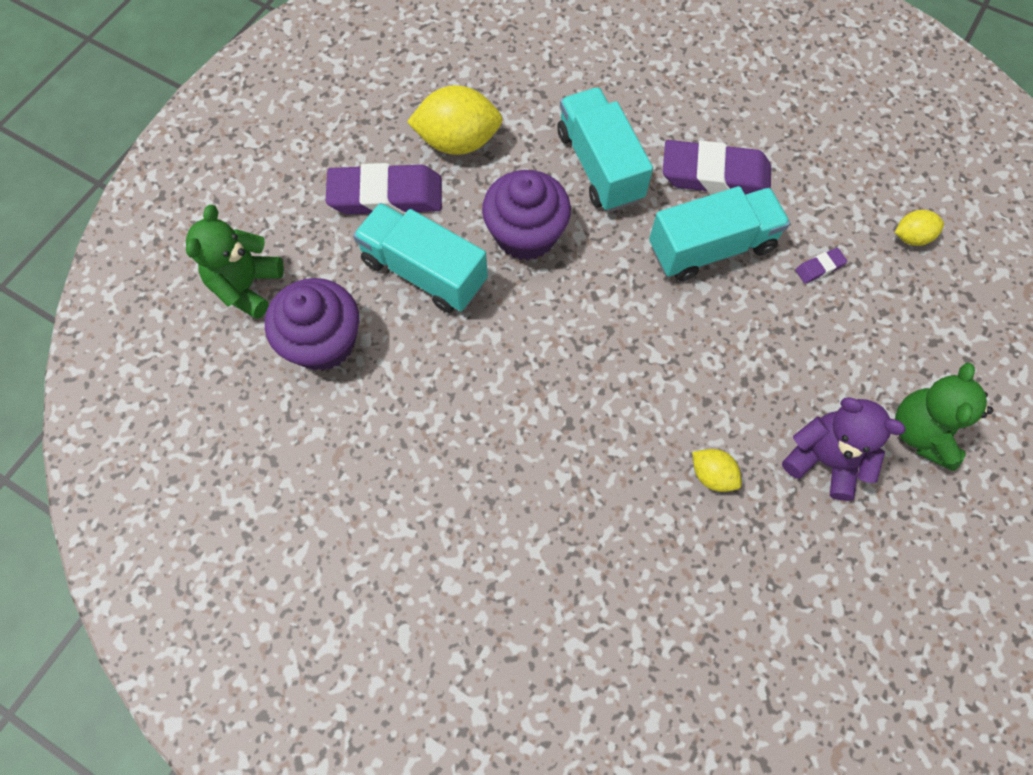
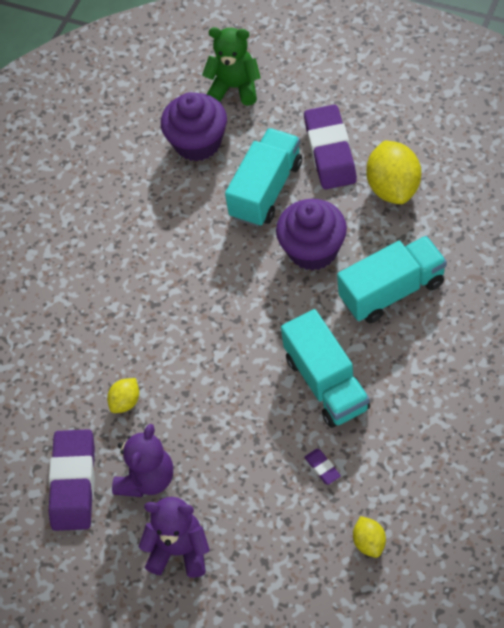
camera: 90 degrees right, 10 degrees down
(715, 175) = (402, 379): purple eraser -> purple eraser (74, 483)
(921, 432) = (179, 551): green teddy bear -> purple teddy bear

